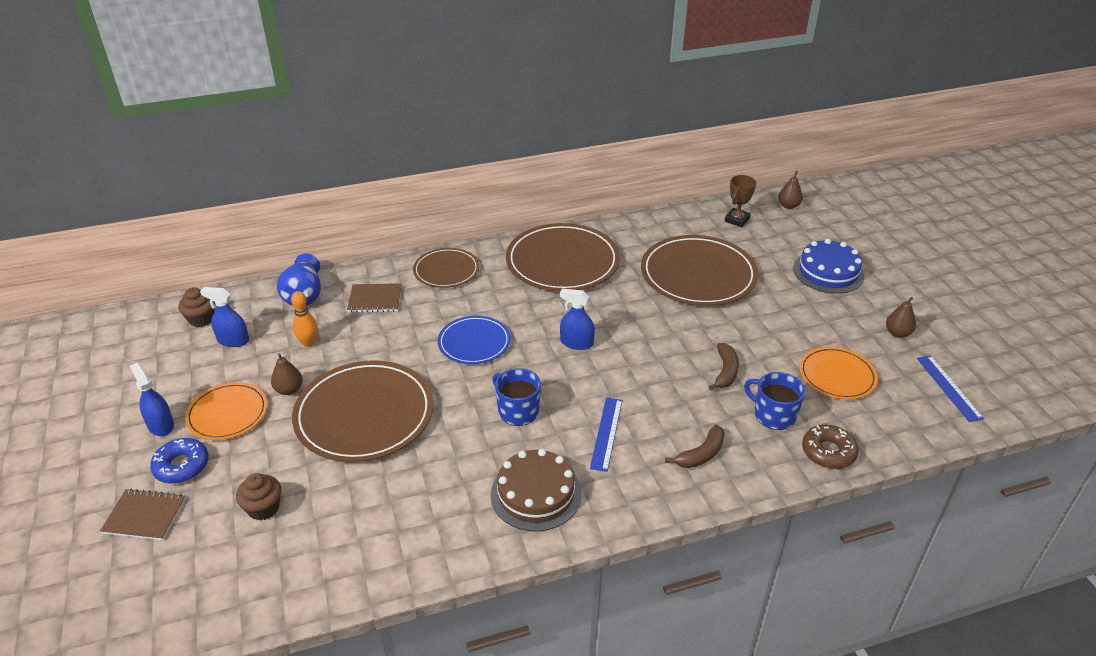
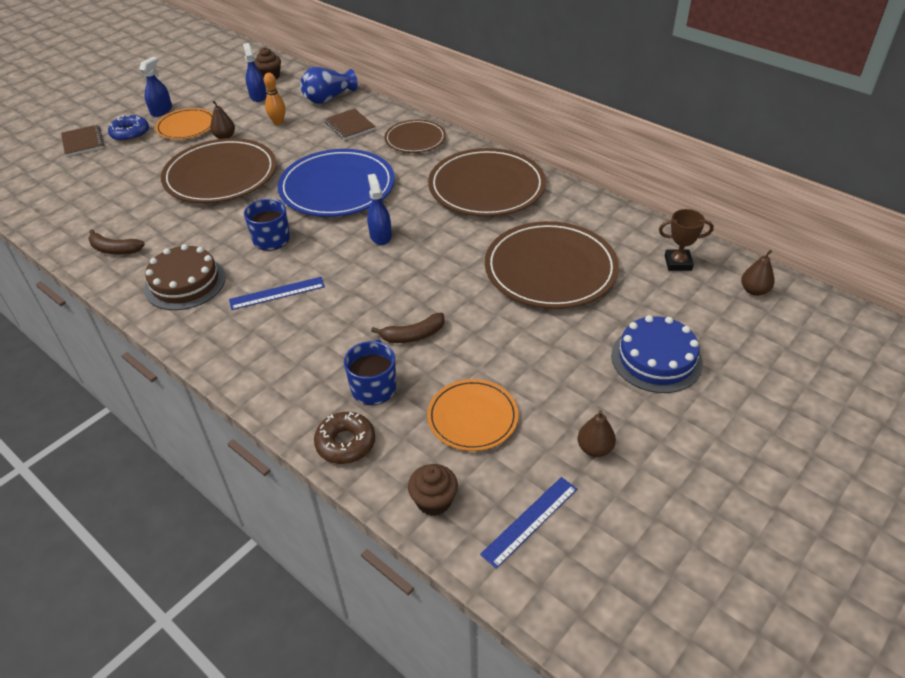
camera: 60 degrees right, 5 degrees up
(263, 508) = (110, 177): brown cupcake -> brown cupcake (434, 501)
(474, 342) = (337, 187): blue plate -> blue plate, size x1.75
(701, 454) = (286, 357): brown banana -> brown banana (114, 249)

